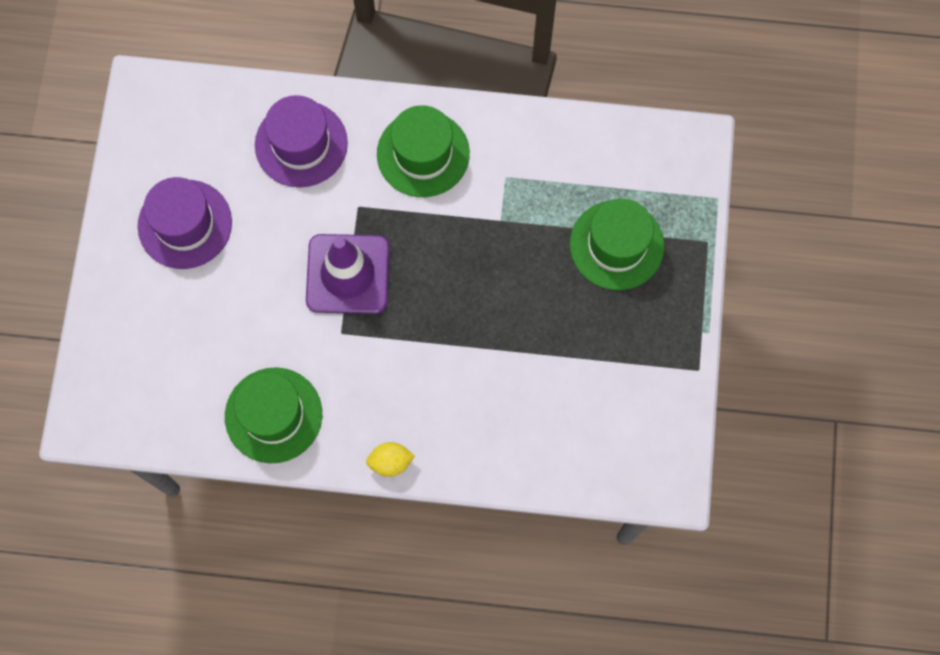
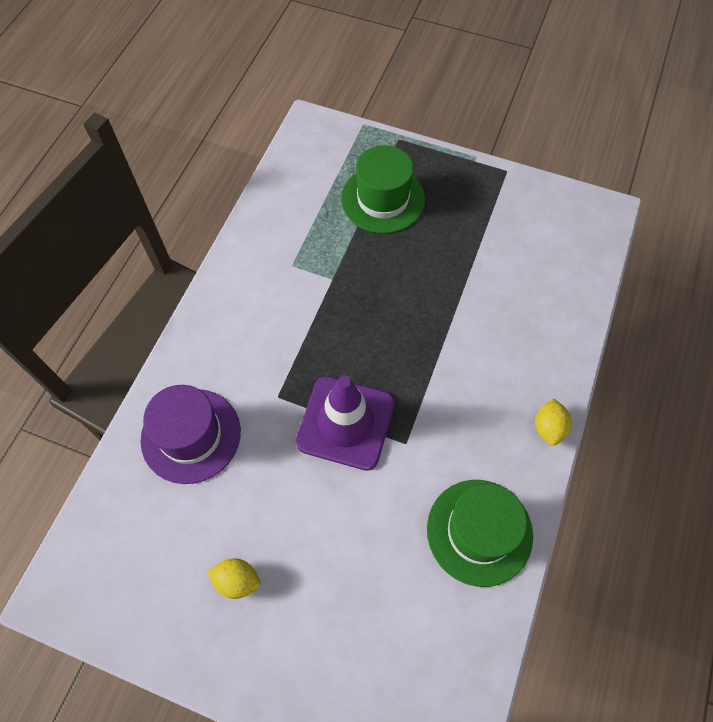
camera: 75 degrees left, 10 degrees down
(185, 224) = (237, 580): purple hat -> yellow lemon
(423, 154) = (244, 326): green hat -> none

